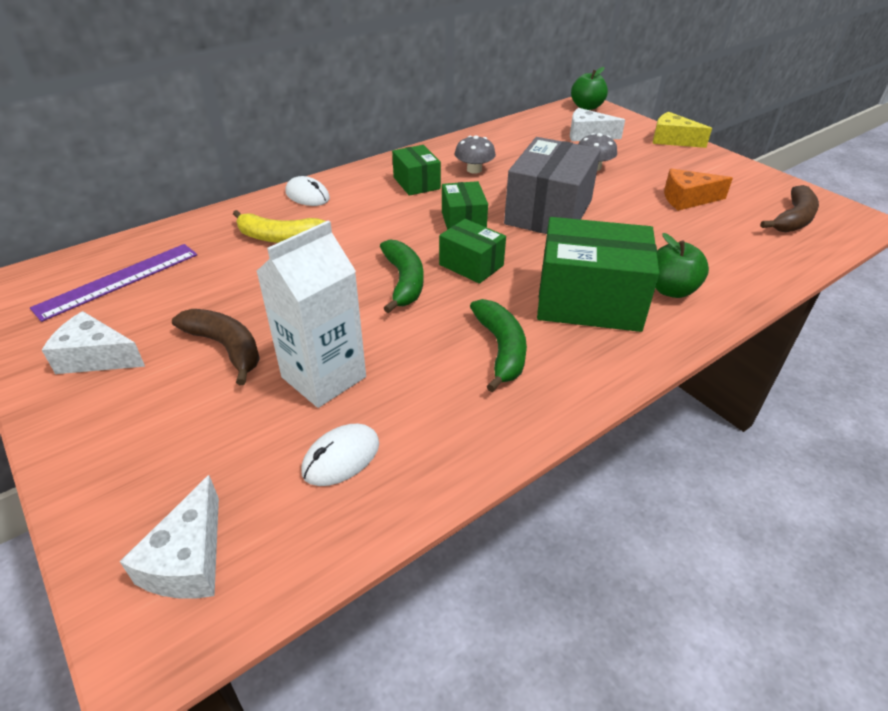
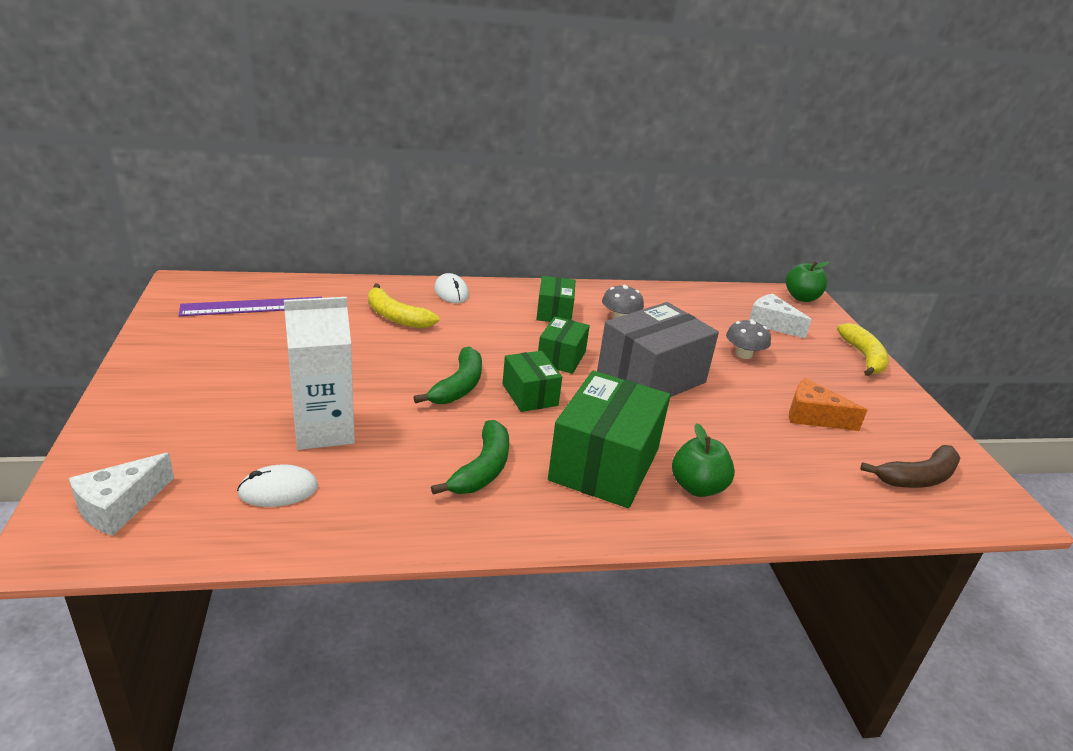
camera: 25 degrees right, 10 degrees down
(96, 357) = (189, 353): white cheese -> none
(226, 348) = (278, 381): brown banana -> none
(589, 301) = (604, 464): green box -> green box turned 75 degrees clockwise
(672, 140) = (863, 357): yellow cheese -> yellow banana

